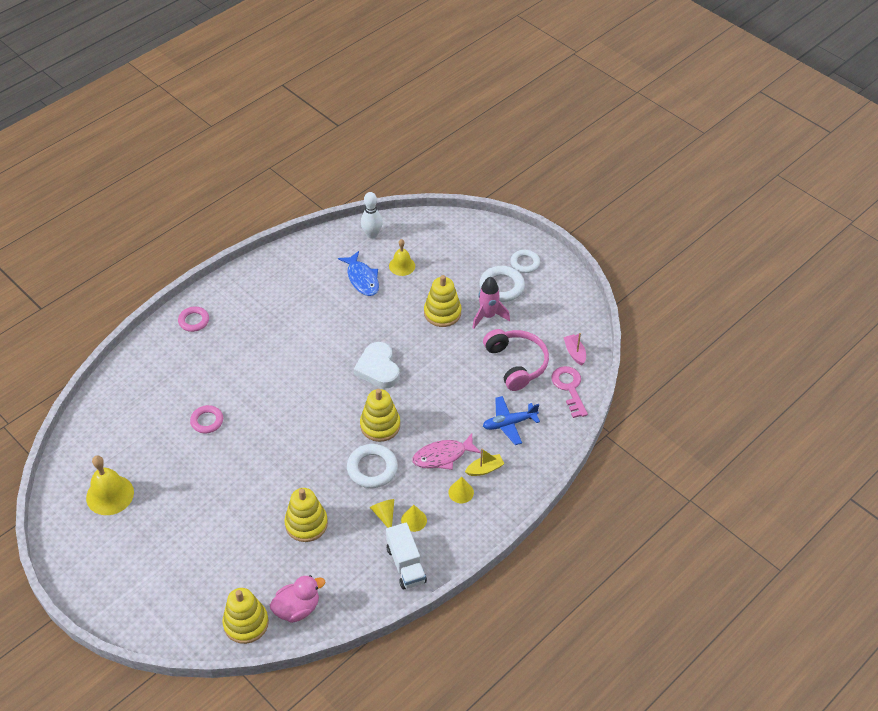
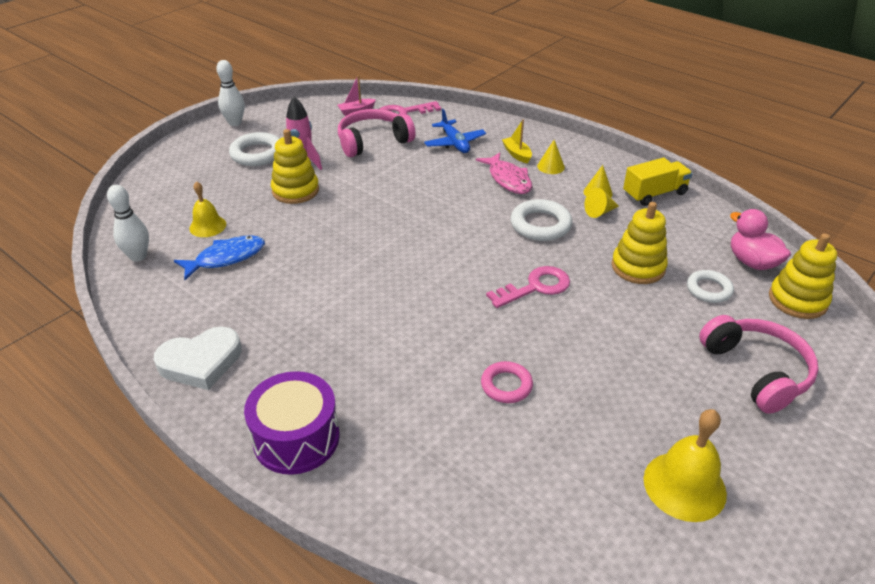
camera: 95 degrees left, 10 degrees down
(183, 566) = (757, 371): none -> pink headphones
(194, 321) = (296, 438): pink ring -> purple drum
(296, 452) = (535, 287): none -> pink key
(378, 368) = (387, 232): white heart -> white heart (201, 362)
(380, 425) = (476, 224): yellow stacking toy -> none
(406, 565) = (654, 194): white truck -> yellow truck
(525, 263) = (222, 141): white ring -> white ring (709, 289)
(556, 269) = (235, 123): none -> white bowling pin

